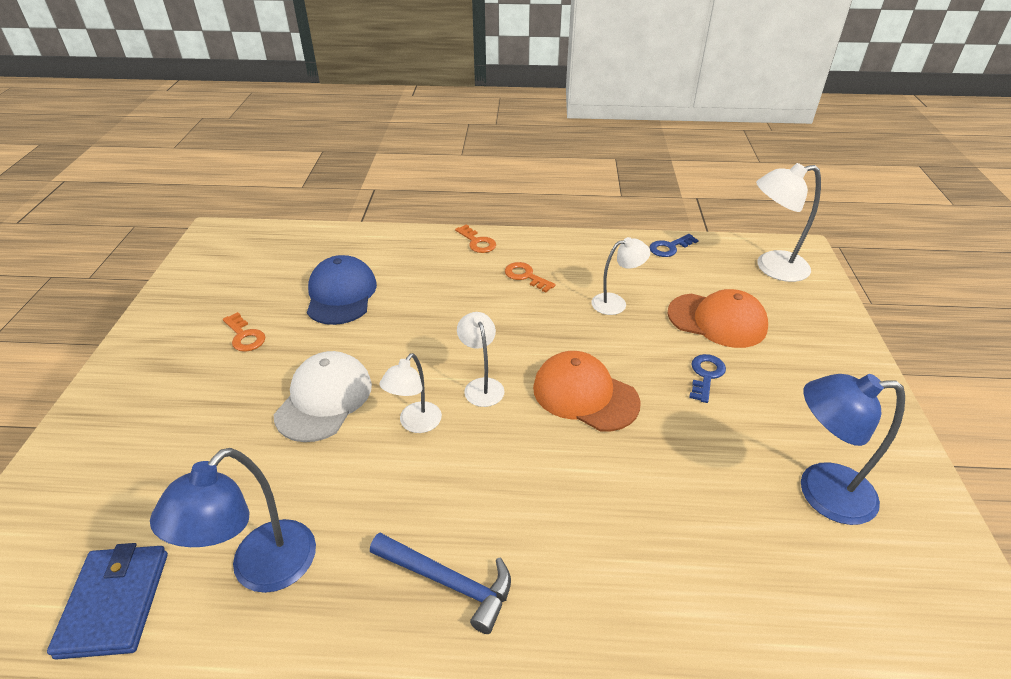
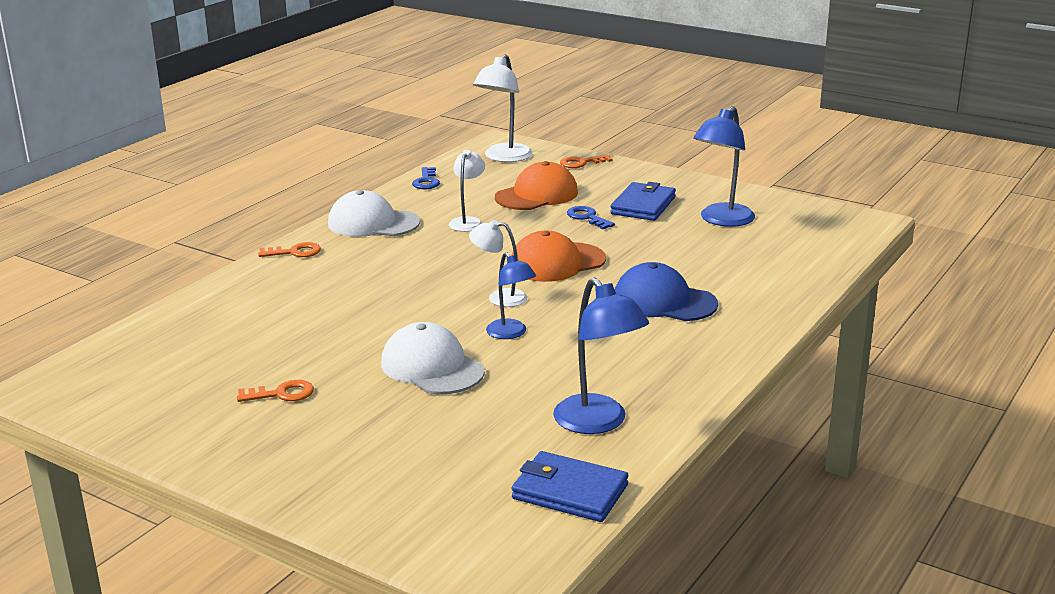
camera: 60 degrees left, 15 degrees down
(341, 294) = (282, 333): blue cap -> blue cap (664, 301)
(415, 424) = (511, 333): white lamp -> blue lamp
(448, 582) = (677, 353): blue hammer -> none
(526, 276) = (381, 245): orange key -> orange key (581, 163)
(562, 255) = (373, 223): none -> white cap
(781, 406) = (643, 205): none -> blue wallet

